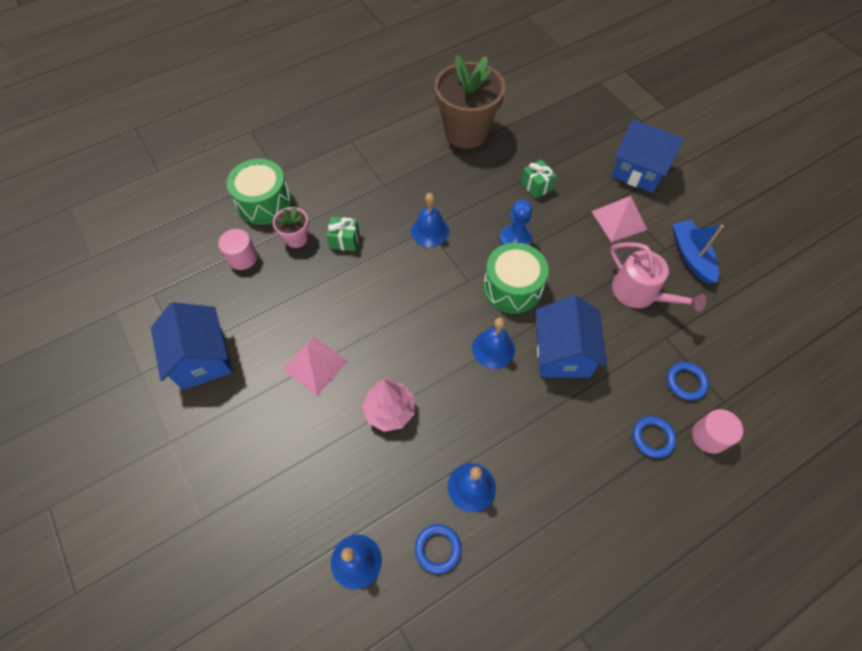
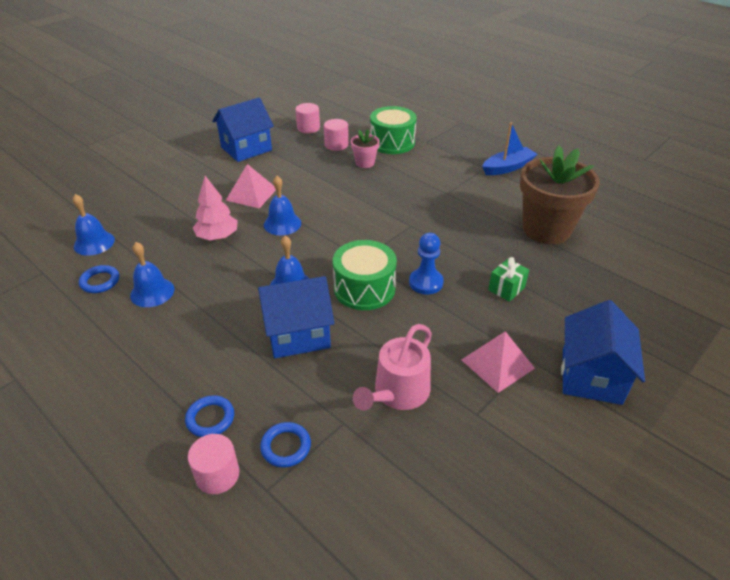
camera: 75 degrees right, 20 degrees down
(184, 279) = (308, 128): none -> pink cylinder
(344, 240) = (374, 185): green gift -> none
(430, 231) = (407, 227): blue bell -> blue bell (282, 224)
(691, 256) = (478, 443): blue boat -> blue boat (507, 167)

